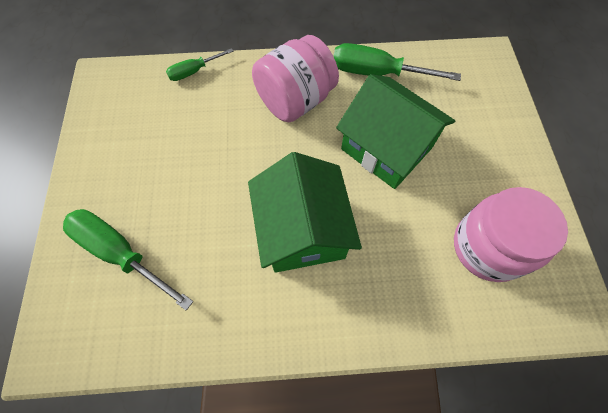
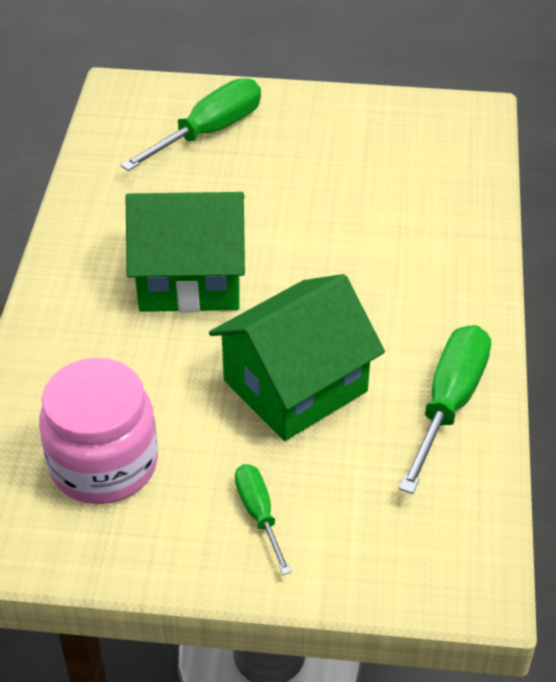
camera: 100 degrees right, 20 degrees down
(194, 71) = (475, 196): green screwdriver -> green screwdriver (259, 515)
(295, 100) = (404, 297): pink jar -> none

